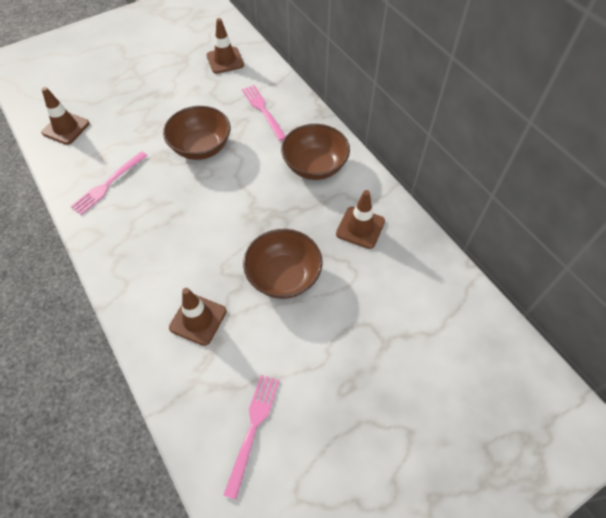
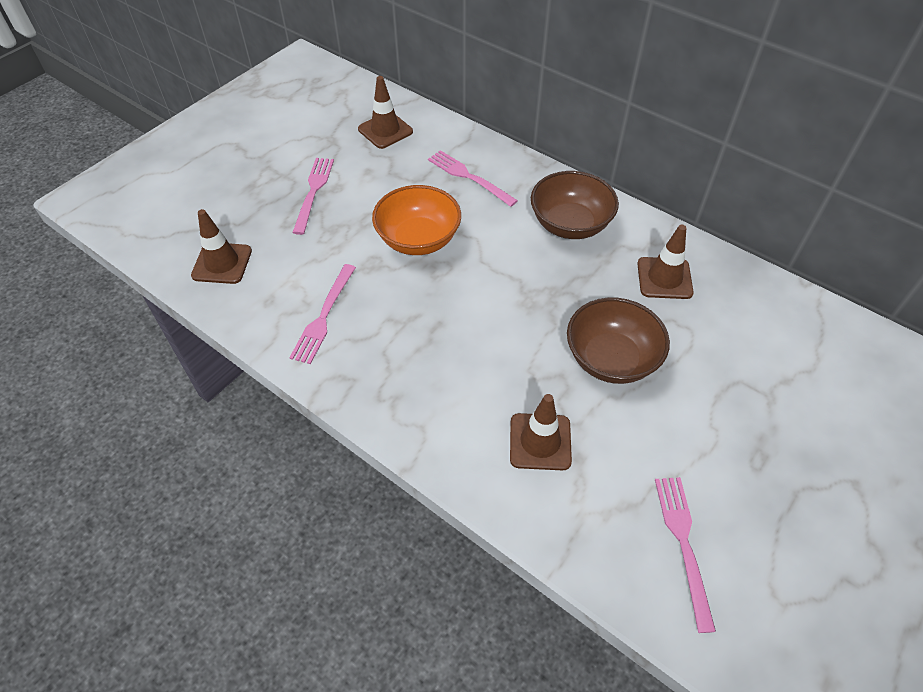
camera: 20 degrees left, 5 degrees down
(151, 93) = (313, 192): none -> pink fork
(201, 147) = (418, 239): brown bowl -> orange bowl

